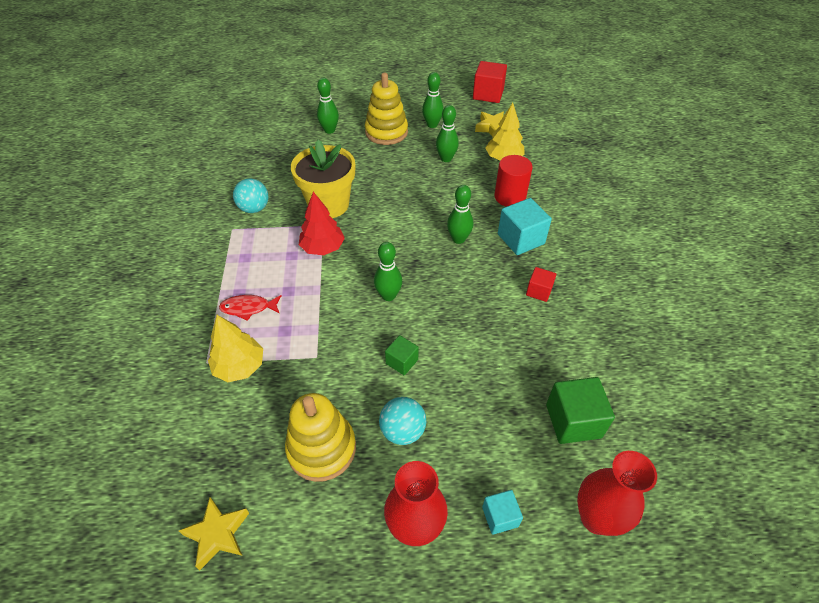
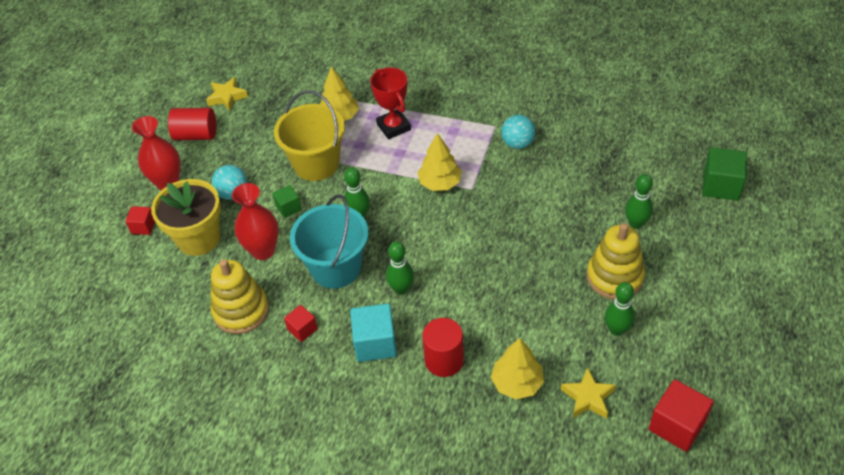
camera: 115 degrees right, 0 degrees up
(248, 308) = (393, 127): red fish -> red trophy
(310, 539) = (196, 135): none -> red cylinder
(321, 448) = (248, 149): yellow stacking toy -> yellow stacking toy (241, 311)
(323, 248) = (440, 183): red tree -> yellow tree
(326, 361) = (316, 164): none -> yellow bucket
(329, 205) = (499, 198): yellow flower pot -> yellow flower pot (198, 238)
(446, 159) = (539, 321): green bowling pin -> none
(460, 291) = (336, 268): none -> turquoise bucket
(500, 517) = (143, 227): turquoise cube -> red cube
(573, 421) = (173, 297): green cube -> green cube (720, 186)
(596, 518) = (105, 278): red vase -> red vase (263, 250)

